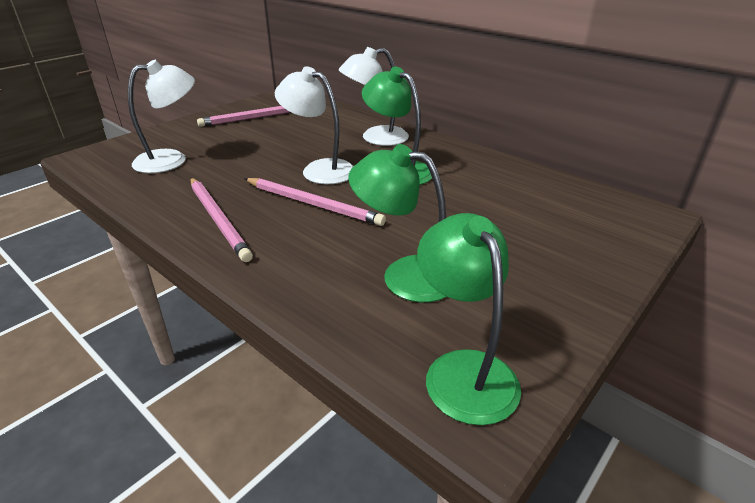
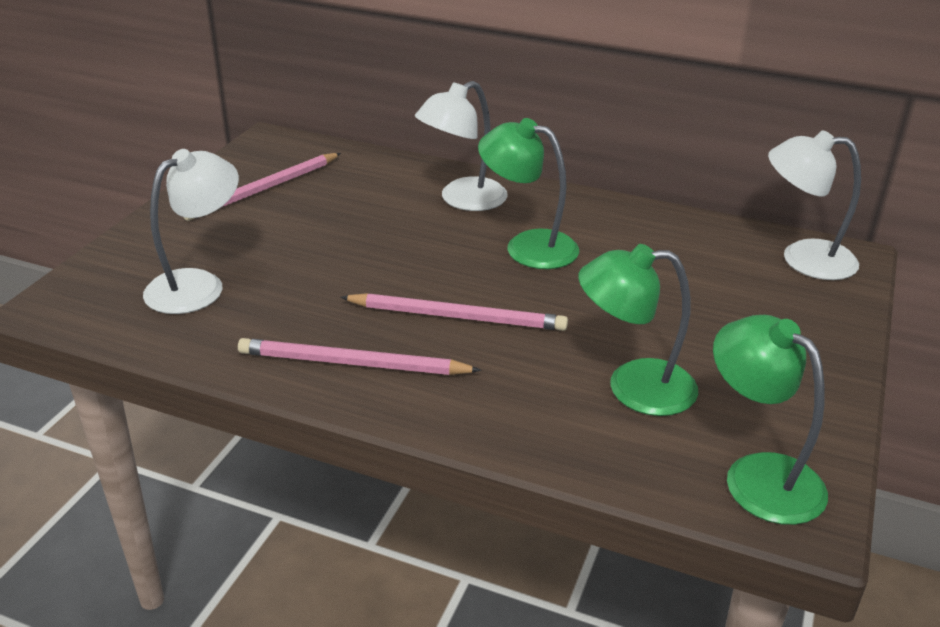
camera: 20 degrees left, 0 degrees up
(218, 219) = (352, 363): pink pencil -> pink pencil turned 150 degrees clockwise
(319, 169) = (425, 263): white lamp -> white lamp (803, 258)

